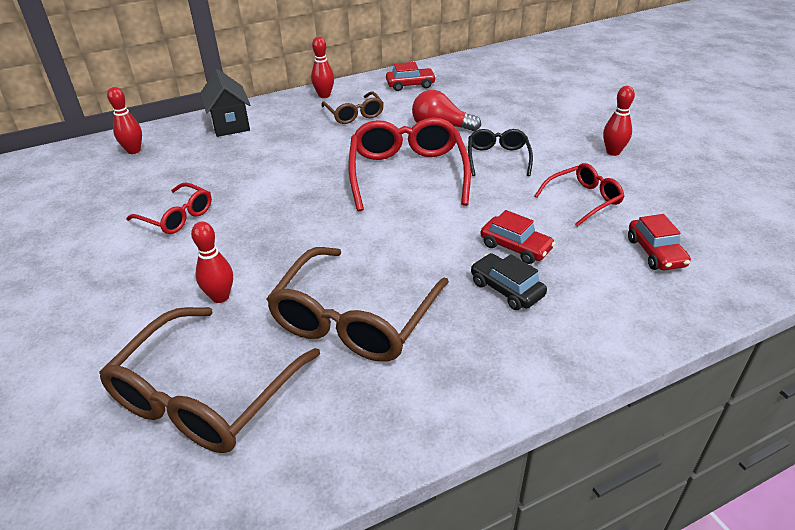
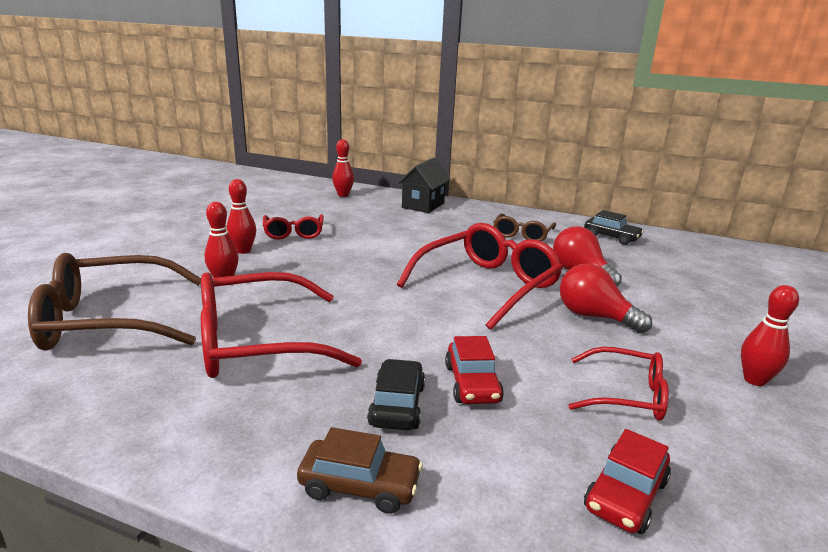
camera: 45 degrees right, 15 degrees down
(324, 95) = (522, 216): red bowling pin -> red bowling pin (243, 251)
(355, 319) = (257, 342): brown glasses -> red glasses
(410, 85) = (611, 237): red car -> black car
(498, 158) = (594, 317): black glasses -> red light bulb
(568, 342) = (360, 485): none -> brown car

